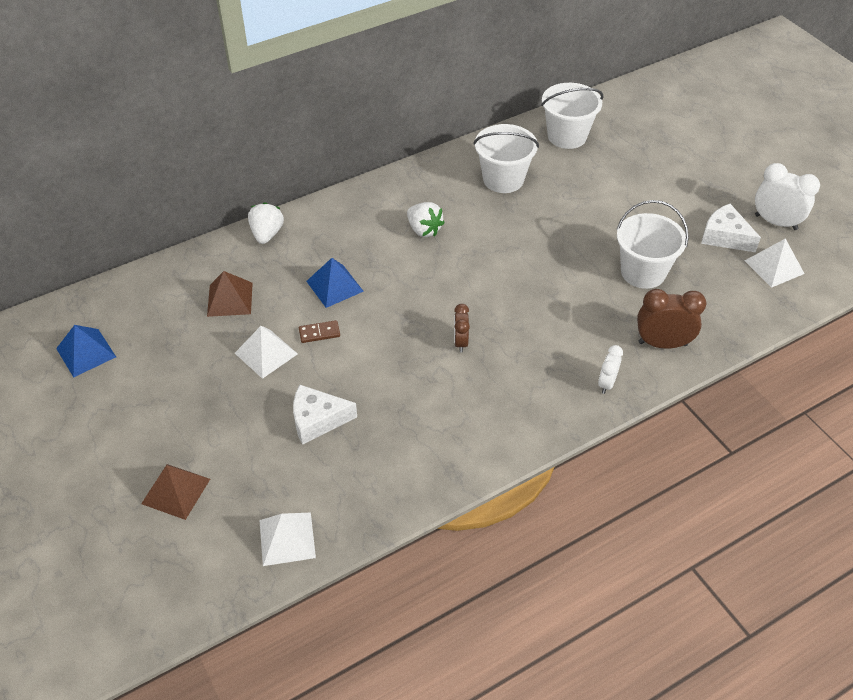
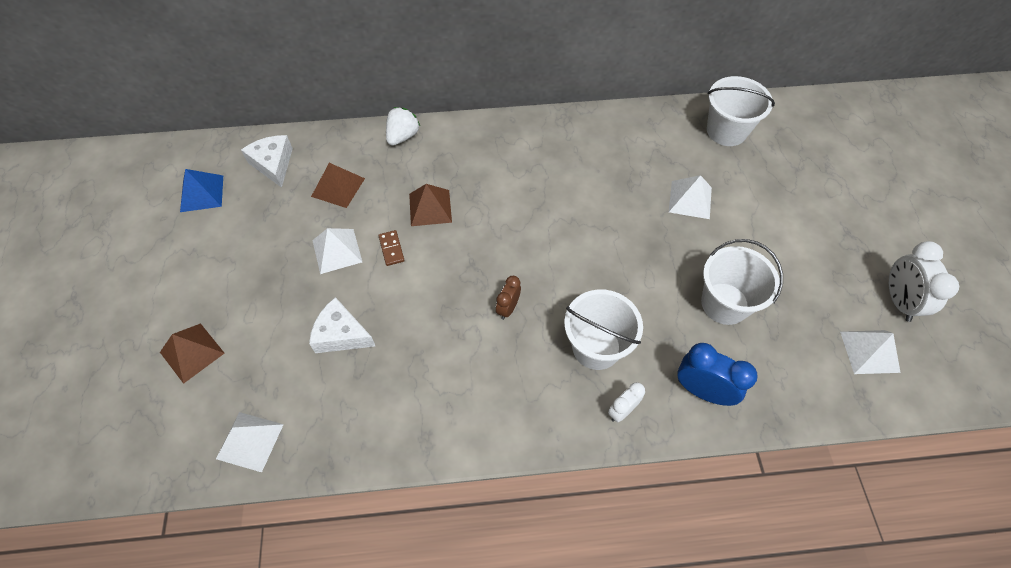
camera: 25 degrees right, 10 degrees up
(319, 333) = (391, 249): brown domino -> brown domino turned 60 degrees clockwise
(334, 286) = (430, 207): blue pyramid -> brown pyramid
(424, 230) = (538, 181): white strawberry -> none
(503, 179) = (640, 155): white bucket -> white bucket (596, 347)
(568, 201) = (690, 199): none -> white pyramid
(662, 343) = (702, 390): brown clock -> blue clock
(725, 236) = (833, 296): white cheese -> white cheese (273, 164)
(776, 222) = (898, 301): white clock -> white clock turned 150 degrees counterclockwise

